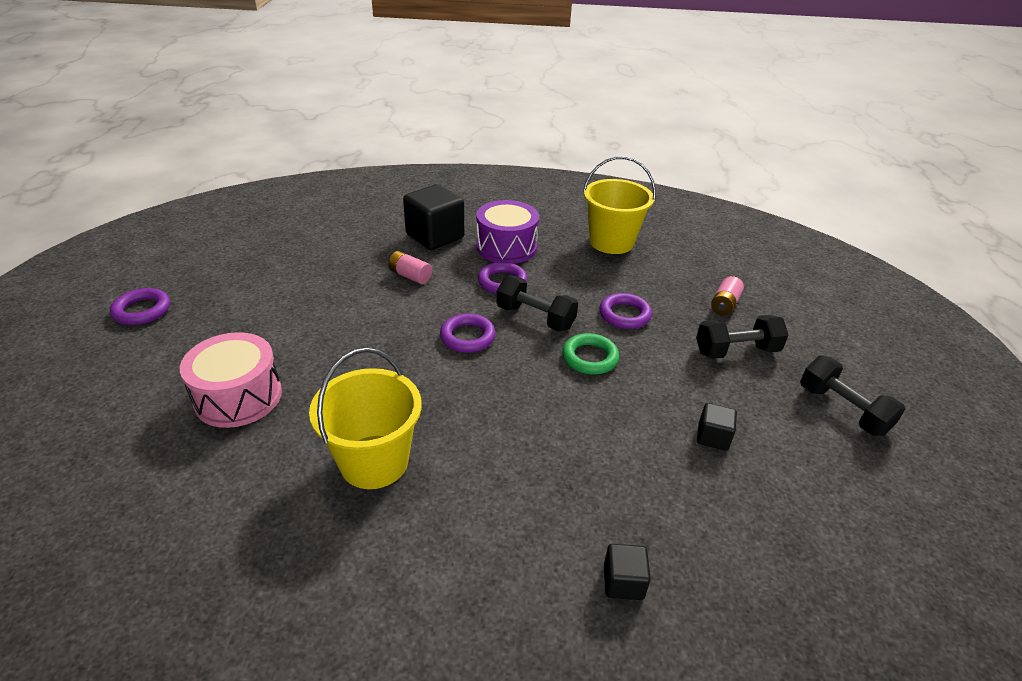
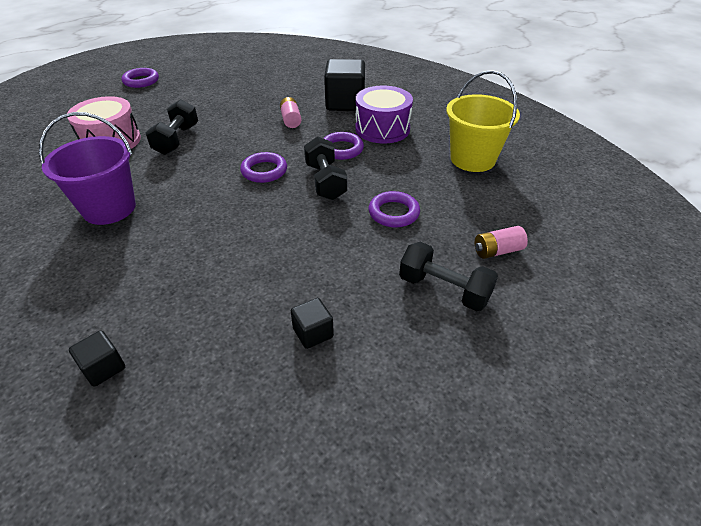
camera: 45 degrees right, 5 degrees up
(374, 461) = (109, 208): yellow bucket -> purple bucket
(590, 358) = (318, 226): green ring -> none
(842, 410) = (466, 397): black dumbbell -> black dumbbell (176, 140)

